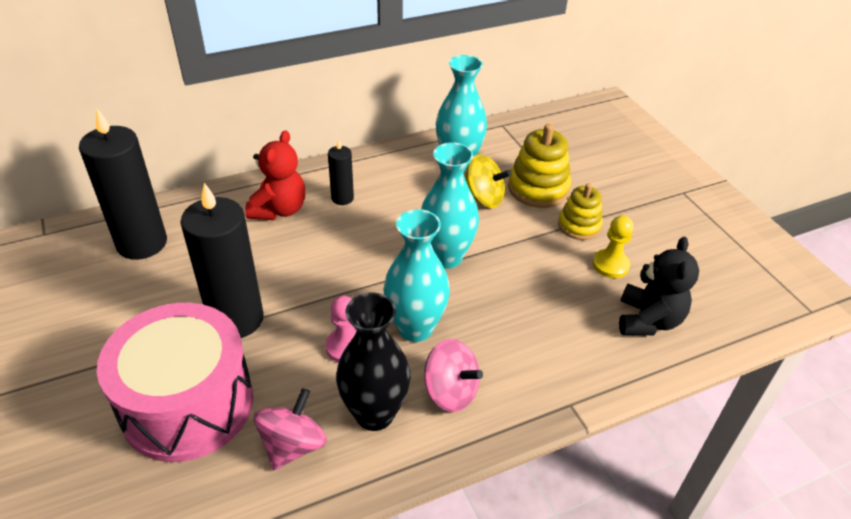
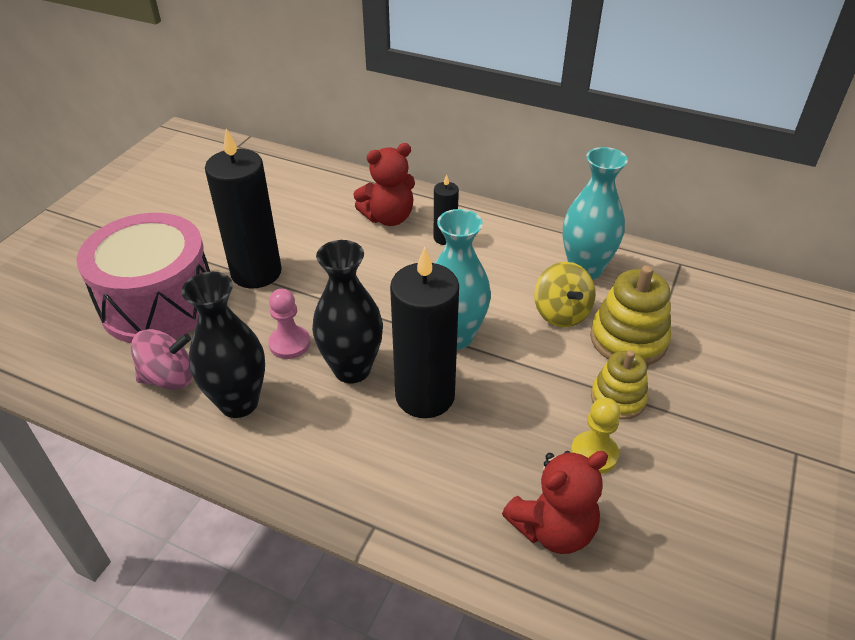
camera: 50 degrees right, 0 degrees up
(142, 243) = (277, 185): black candle -> black candle (425, 396)
(415, 328) = (352, 369): turquoise vase -> black vase
(450, 392) = (306, 433): pink spinning top -> none
(648, 320) = (553, 528): black teddy bear -> red teddy bear

